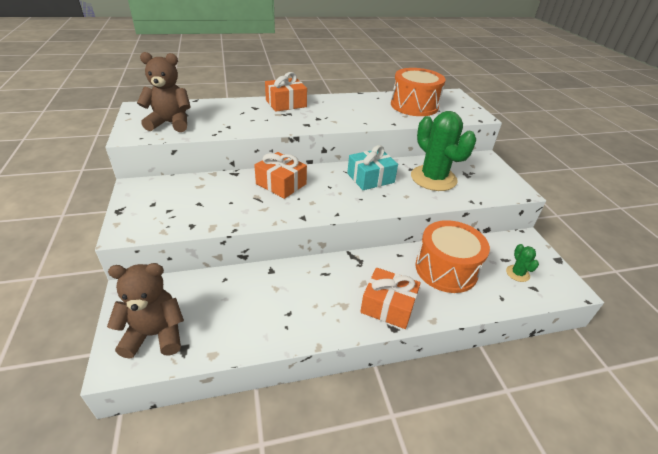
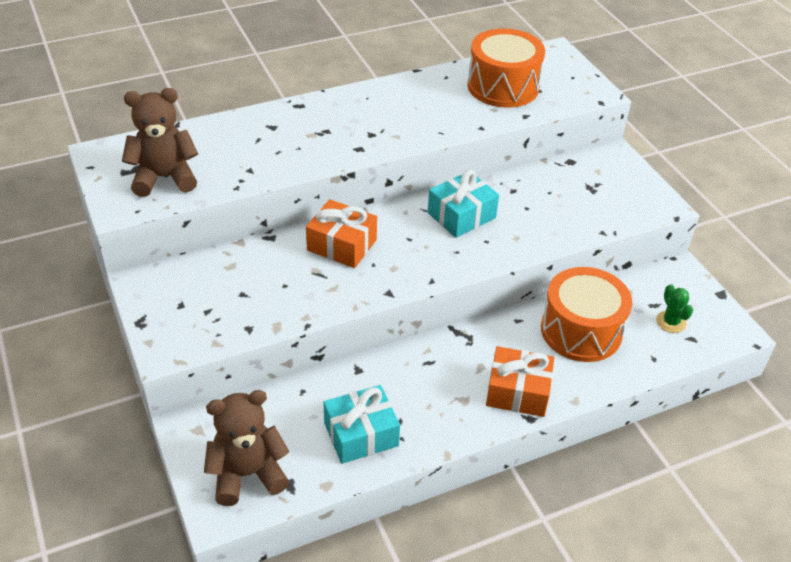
camera: 10 degrees left, 5 degrees up
(255, 318) = (361, 434): none -> turquoise gift
(286, 103) = (314, 111): orange gift -> none
(433, 178) = (547, 202): green cactus -> none

